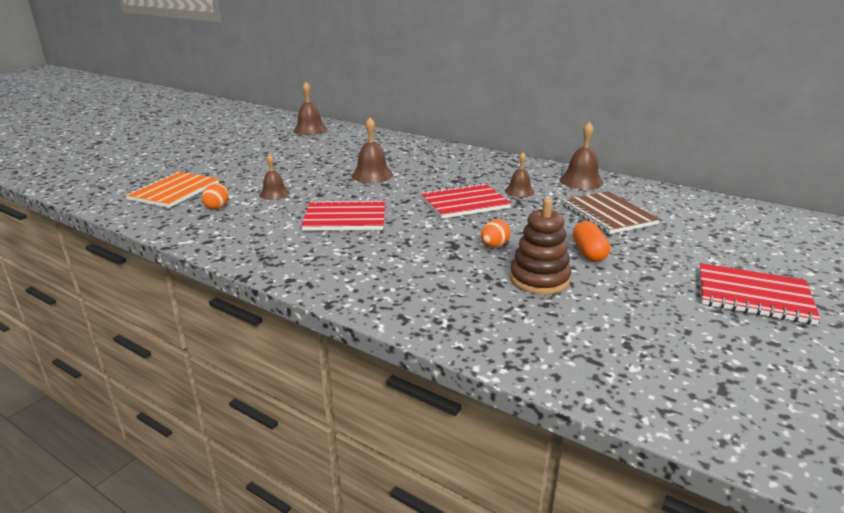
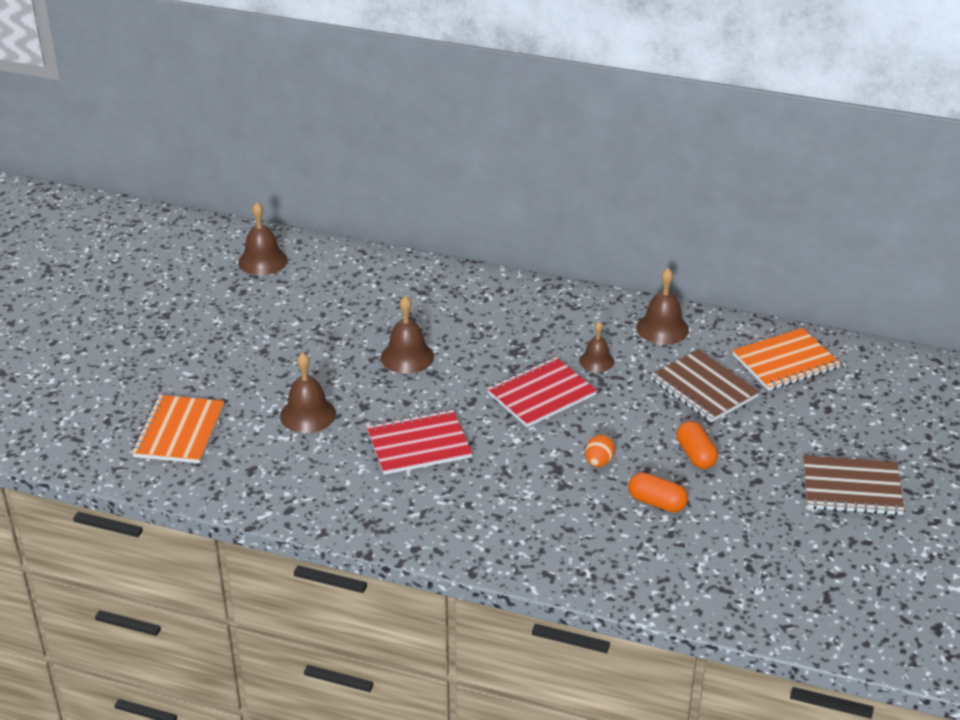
camera: 15 degrees left, 10 degrees up
(217, 207) = (256, 451): orange egg -> none
(274, 194) = (308, 414): brown bell -> brown bell, size x1.53
(539, 279) = (656, 502): brown stacking toy -> orange capsule
(687, 208) = (785, 362): none -> orange notebook
(753, 296) = (851, 488): red notebook -> brown notebook

